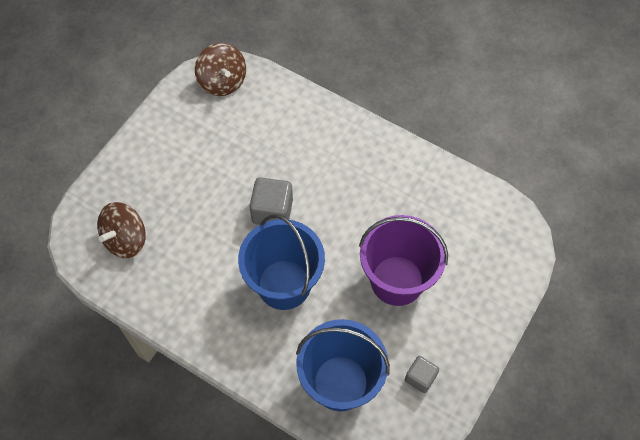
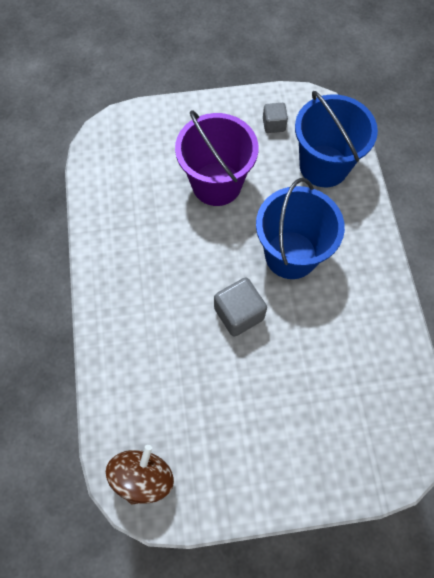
camera: 130 degrees left, 5 degrees up
(126, 239) = (372, 410): brown spinning top -> none

